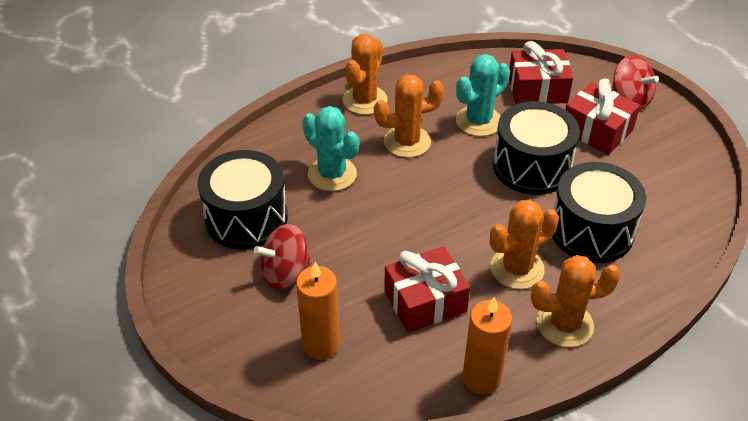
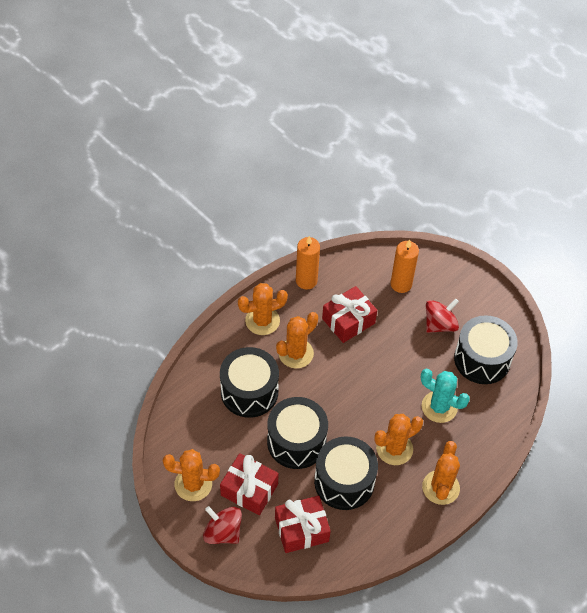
camera: 165 degrees right, 10 degrees up
(478, 121) = (344, 481): turquoise cactus -> black drum
(667, 145) = (193, 484): none -> orange cactus

